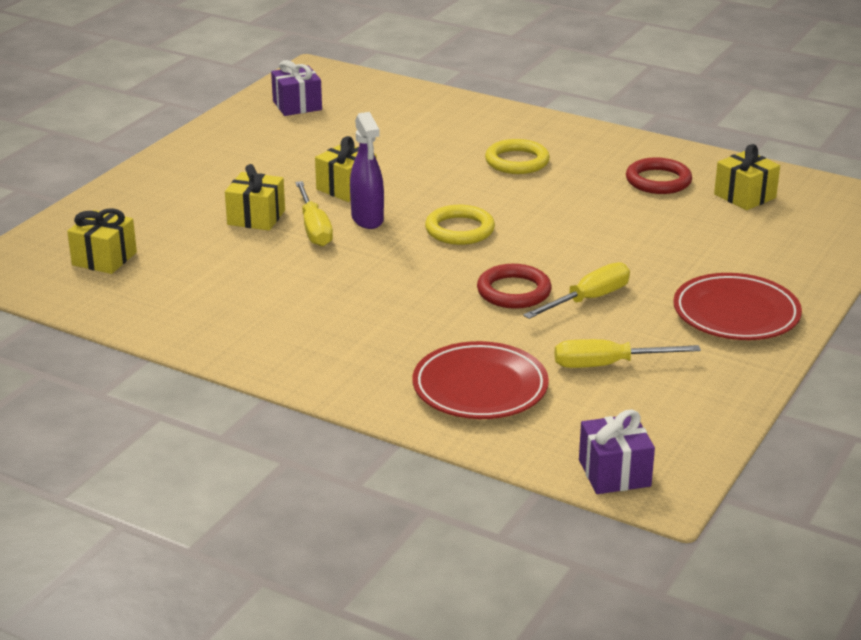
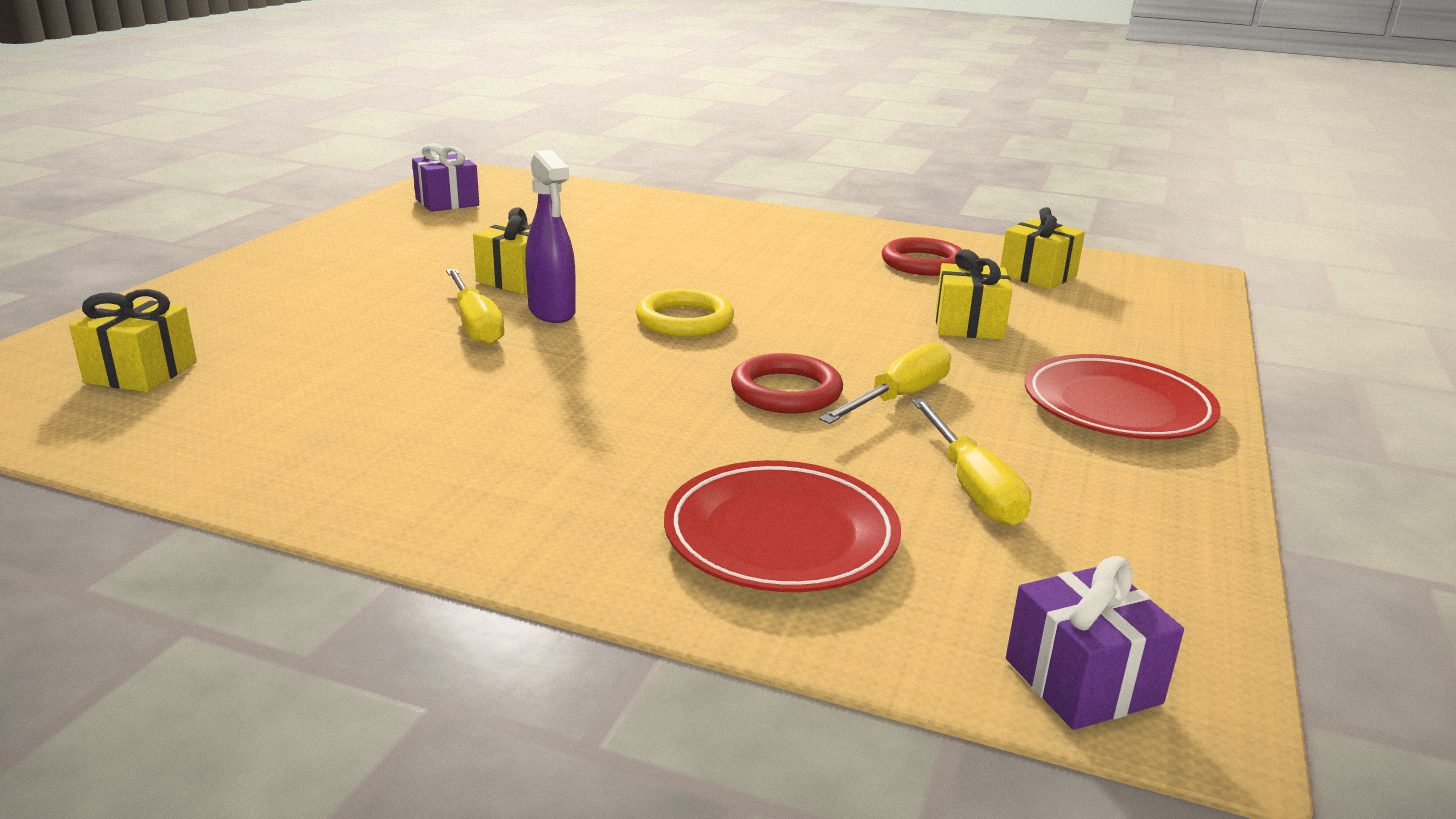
camera: 10 degrees left, 5 degrees down
(256, 217) = (389, 315): yellow gift -> yellow gift (968, 325)
(517, 161) = (738, 248): yellow ring -> none
(607, 365) = (972, 487): yellow screwdriver -> yellow screwdriver turned 90 degrees counterclockwise

